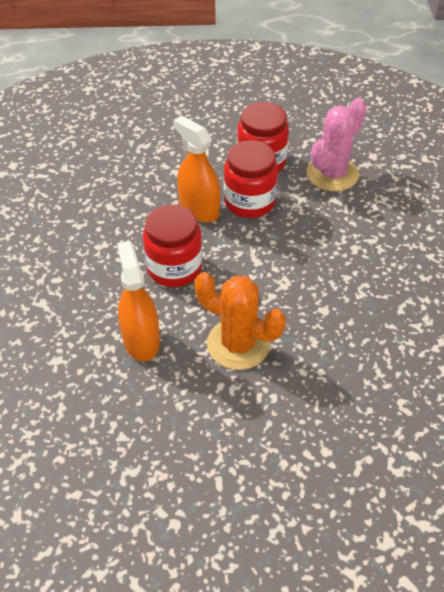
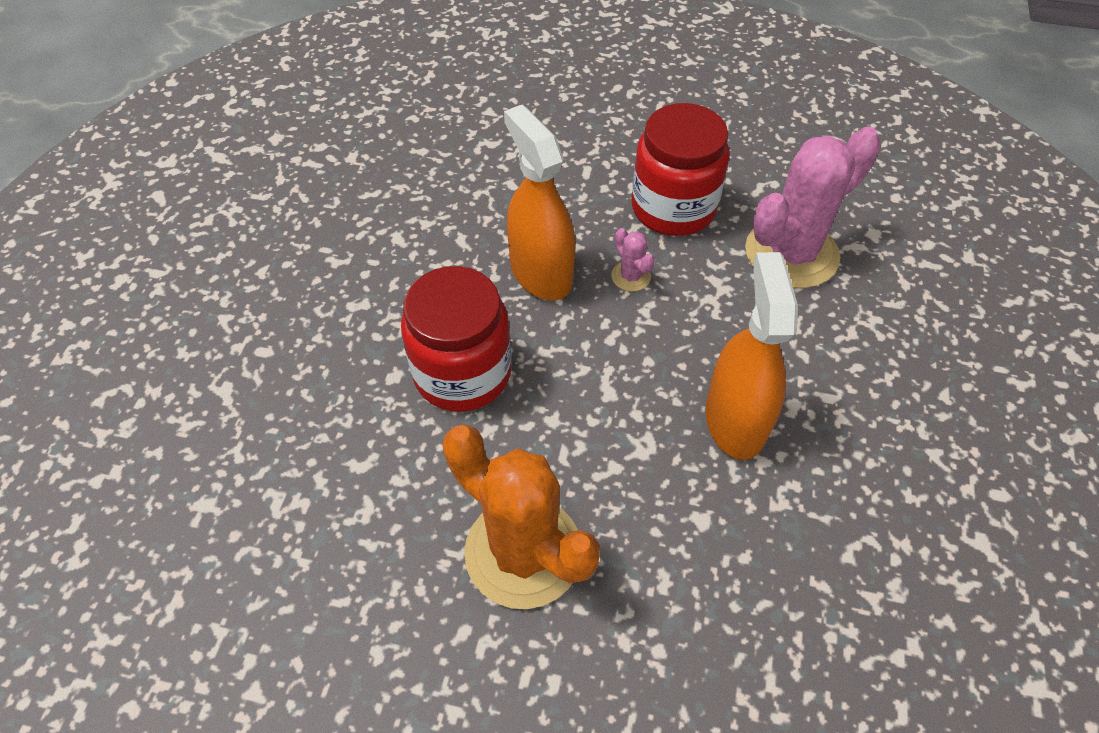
camera: 15 degrees right, 5 degrees up
(141, 340) = (357, 502): orange spray bottle -> orange spray bottle (735, 420)
(249, 202) = (631, 276): red jar -> pink cactus

